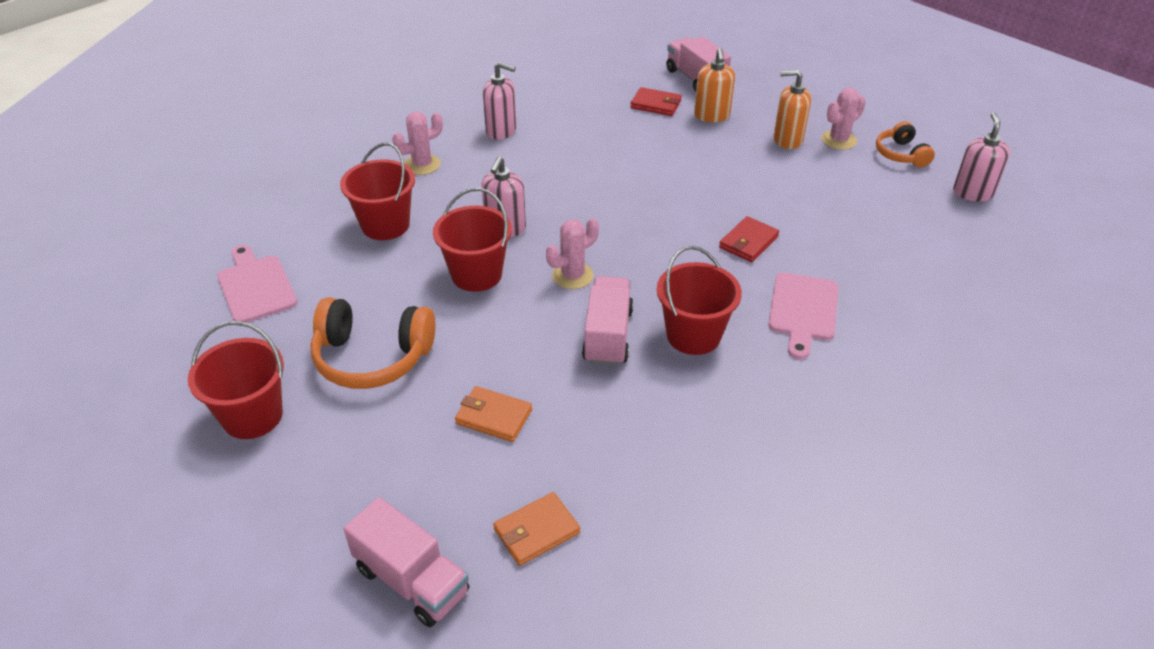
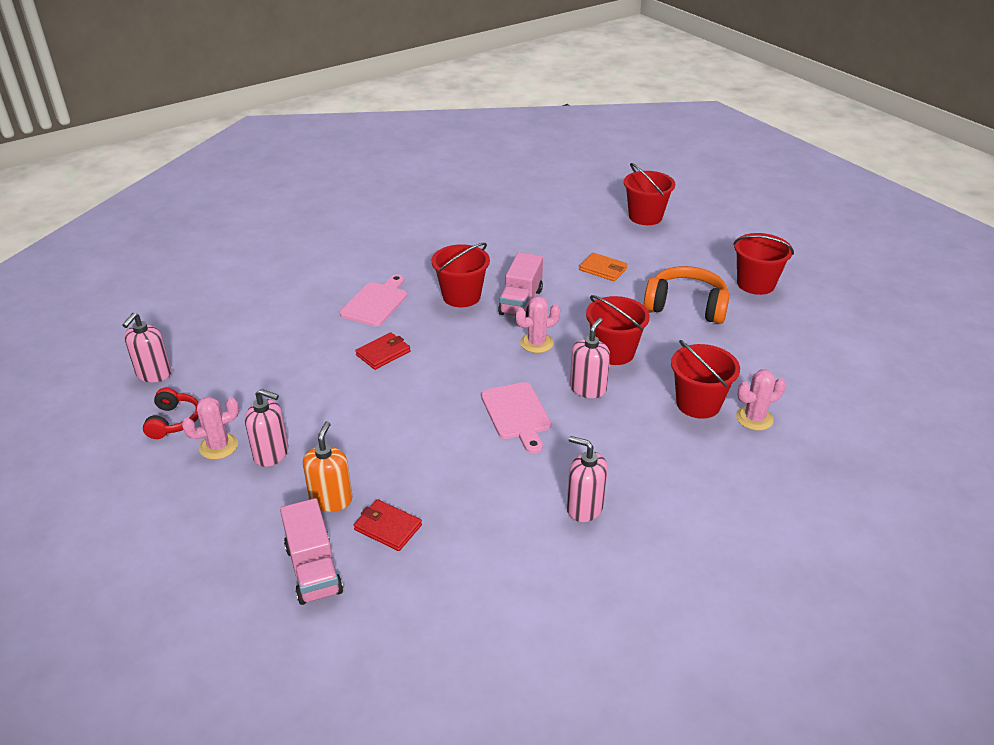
camera: 170 degrees left, 5 degrees down
(256, 286) = (793, 362): pink cutting board -> pink cutting board (517, 414)
(412, 580) = (645, 217): pink truck -> red bucket
(422, 165) = (673, 469): pink cactus -> pink cactus (754, 418)
(536, 531) = (582, 225): orange wallet -> none
(787, 140) = (271, 454): orange soap dispenser -> pink soap dispenser
(901, 154) = (173, 421): orange headphones -> red headphones

